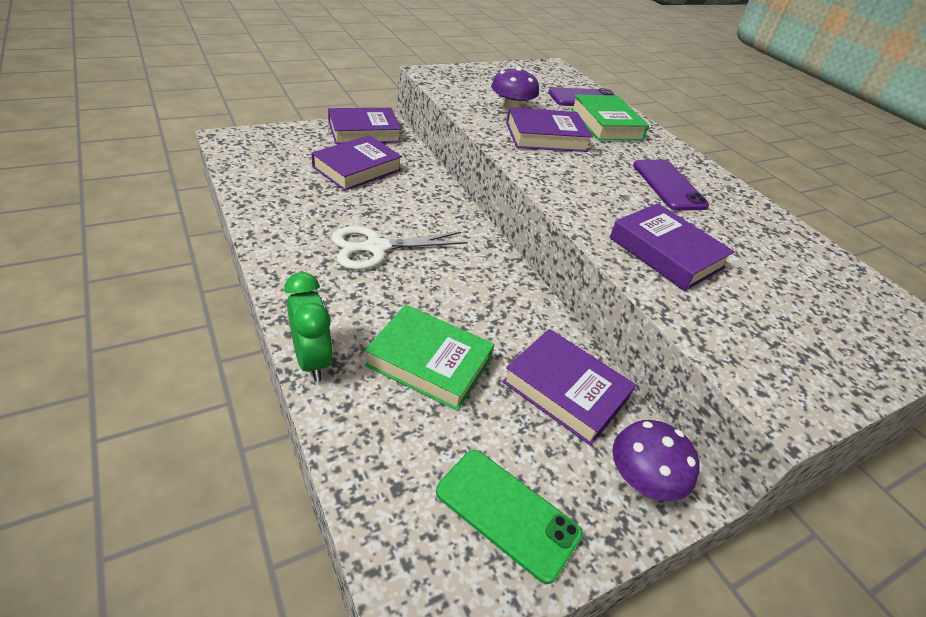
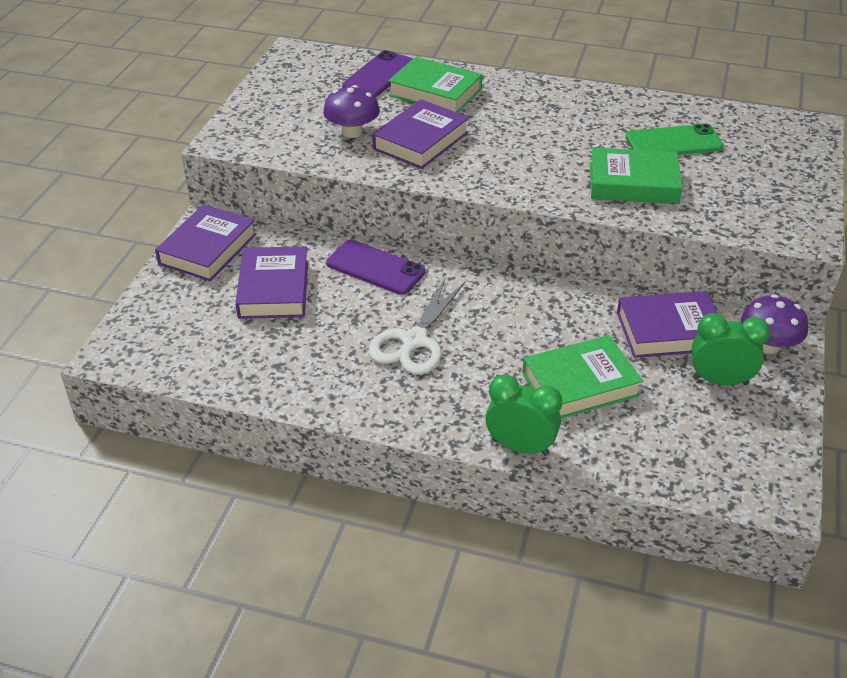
camera: 40 degrees left, 0 degrees up
(507, 513) = (740, 421): green phone -> green phone (674, 142)
(545, 464) = (719, 381): none -> green clock
(666, 253) = (633, 183): purple book -> green book
(668, 185) = (557, 123): purple phone -> purple phone (375, 268)

